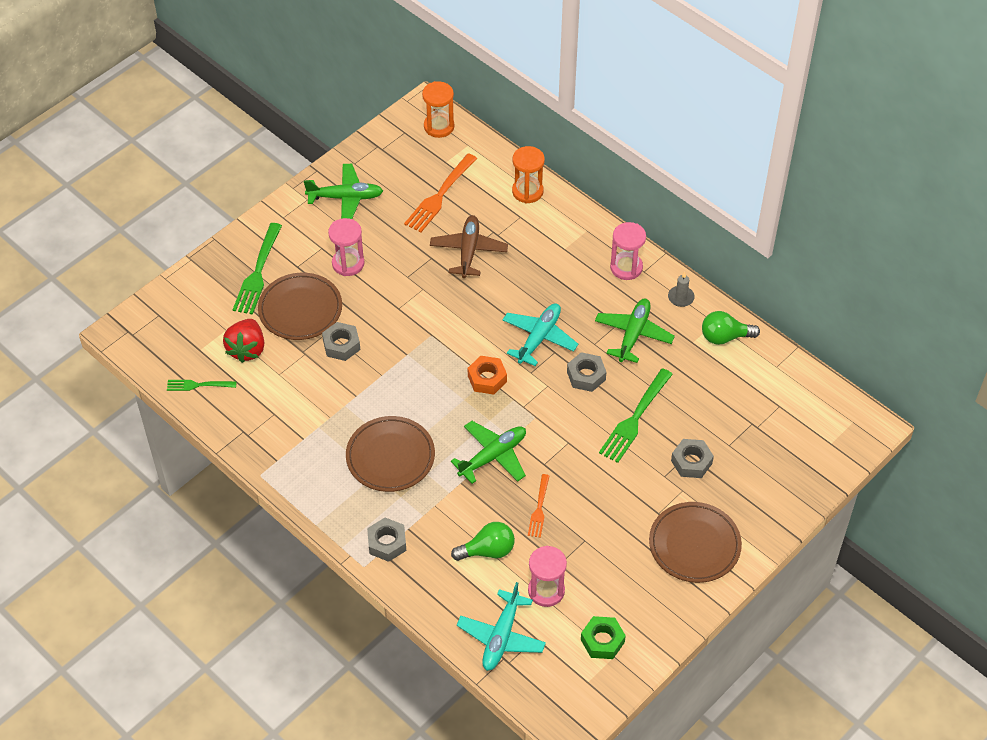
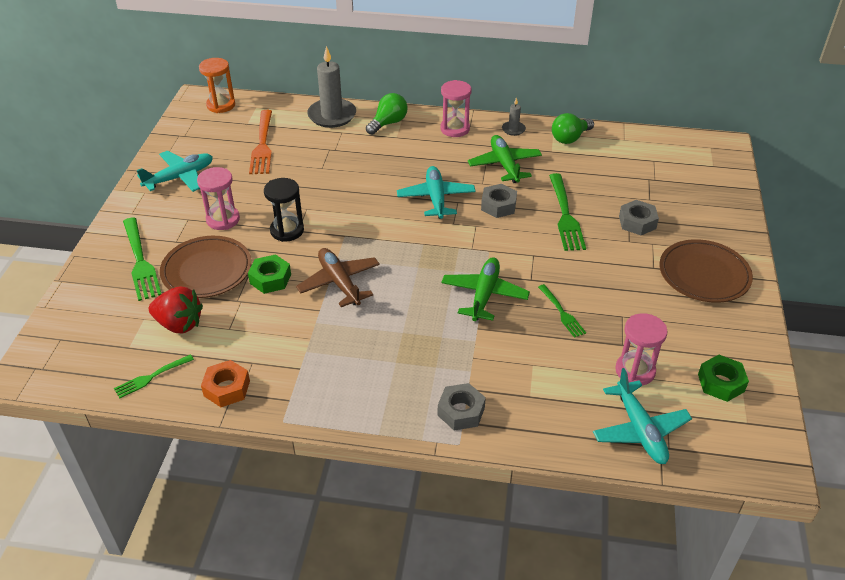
camera: 35 degrees left, 10 degrees down
(247, 349) = (179, 324): red strawberry -> red strawberry turned 45 degrees counterclockwise
(341, 345) = (270, 279): grey nut -> green nut
(345, 197) = (180, 177): green plane -> turquoise plane
(389, 303) = (287, 230): none -> black hourglass
(390, 457) = (396, 340): brown plate -> none
(468, 251) = (321, 169): brown plane -> brown plane (339, 282)
(487, 379) = (422, 244): orange nut -> orange nut (227, 388)
(488, 551) = (554, 367): green light bulb -> green light bulb (388, 123)
(527, 191) = (332, 115): orange hourglass -> grey candle
(539, 508) = (561, 312): orange fork -> green fork

